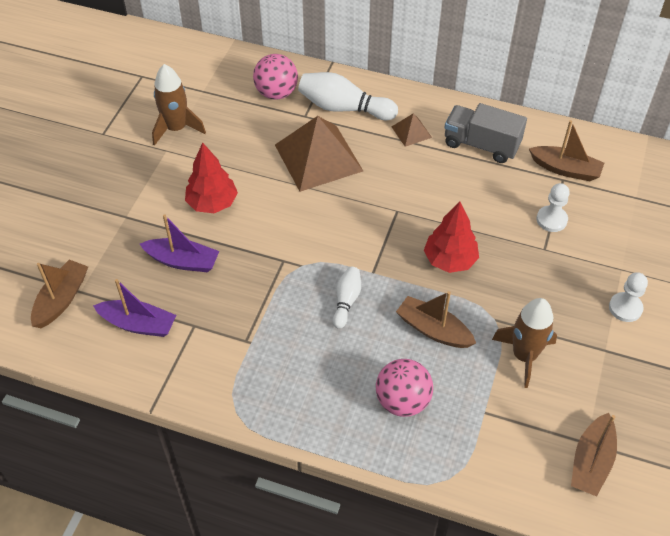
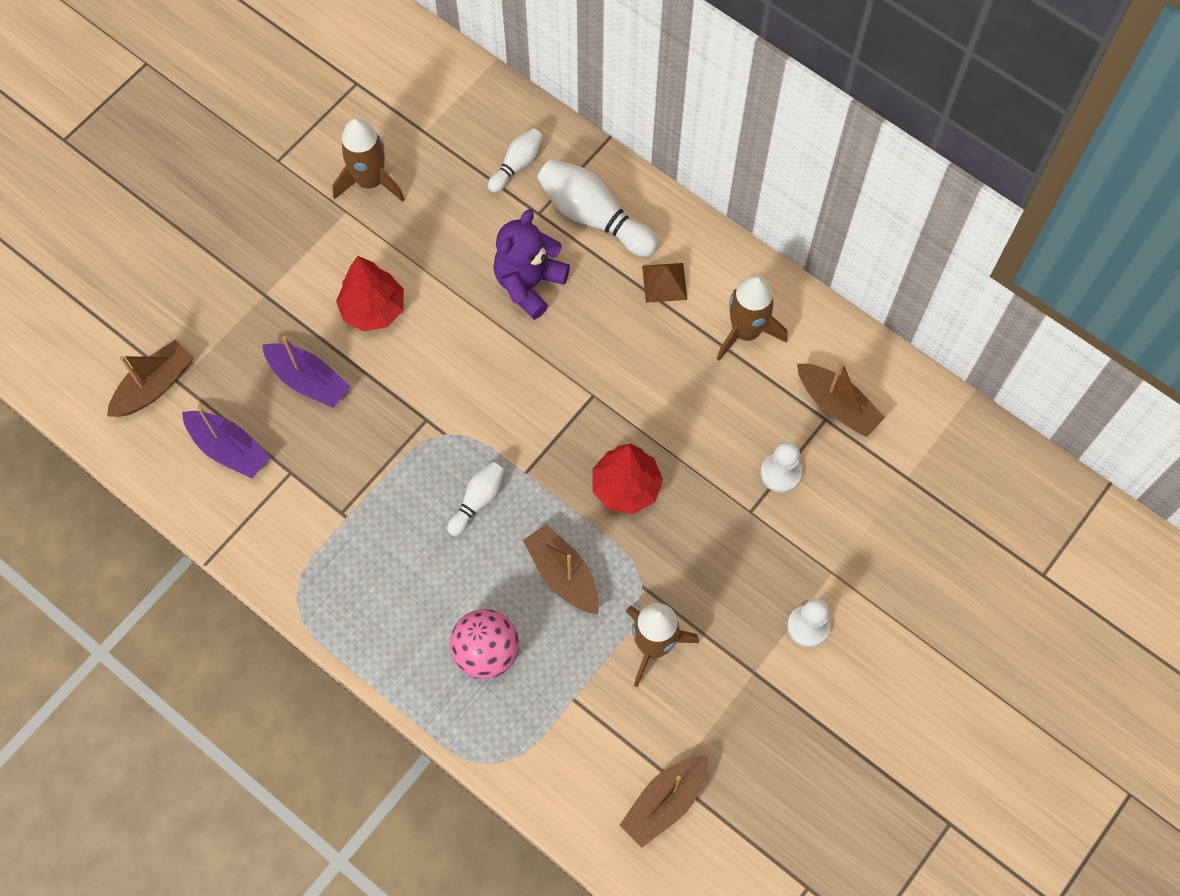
camera: 20 degrees right, 15 degrees up
(276, 93) = (517, 165): pink ball -> white bowling pin
(318, 158) = (529, 284): brown pyramid -> purple teddy bear
(481, 145) = (746, 332): grey truck -> brown rocket

